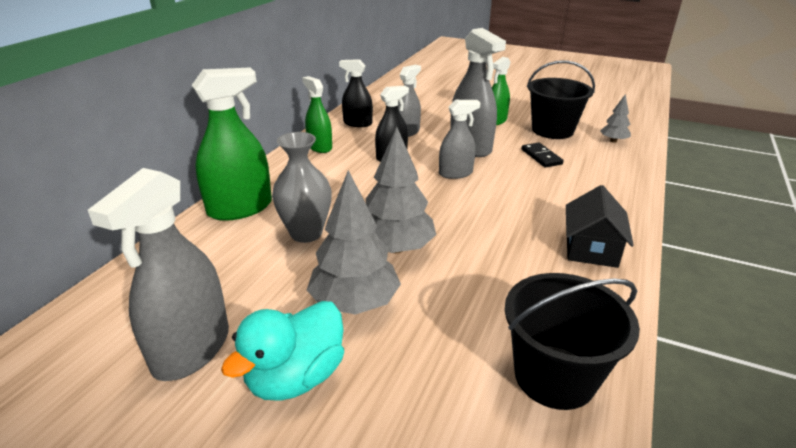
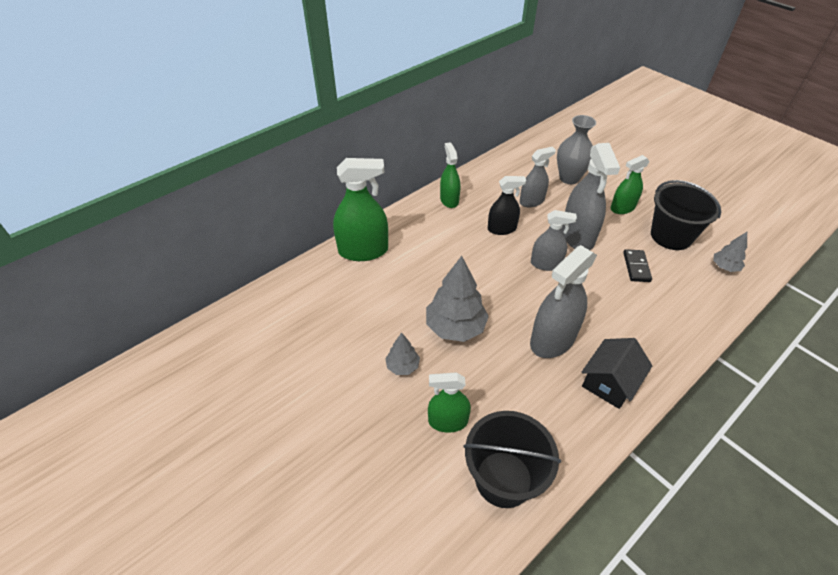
camera: 25 degrees right, 15 degrees up
(192, 349) = (290, 365): grey spray bottle -> grey spray bottle (552, 340)
(296, 377) = (340, 410): turquoise duck -> none
(306, 233) = (398, 291): grey vase -> grey vase (569, 178)
(355, 303) = (402, 366): grey tree -> grey tree, size x0.53
(357, 123) = (494, 179): black spray bottle -> none
(447, 340) = (448, 421): none -> green spray bottle

